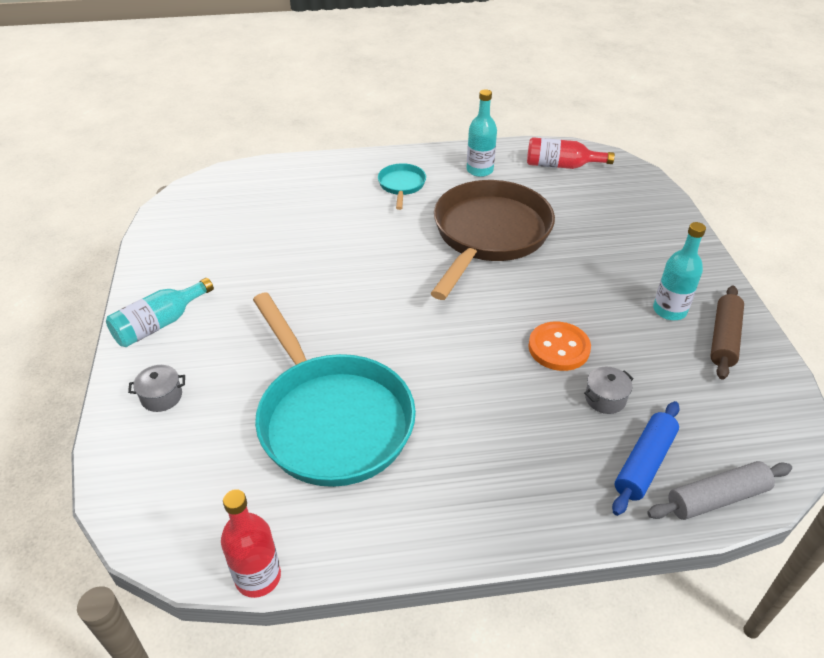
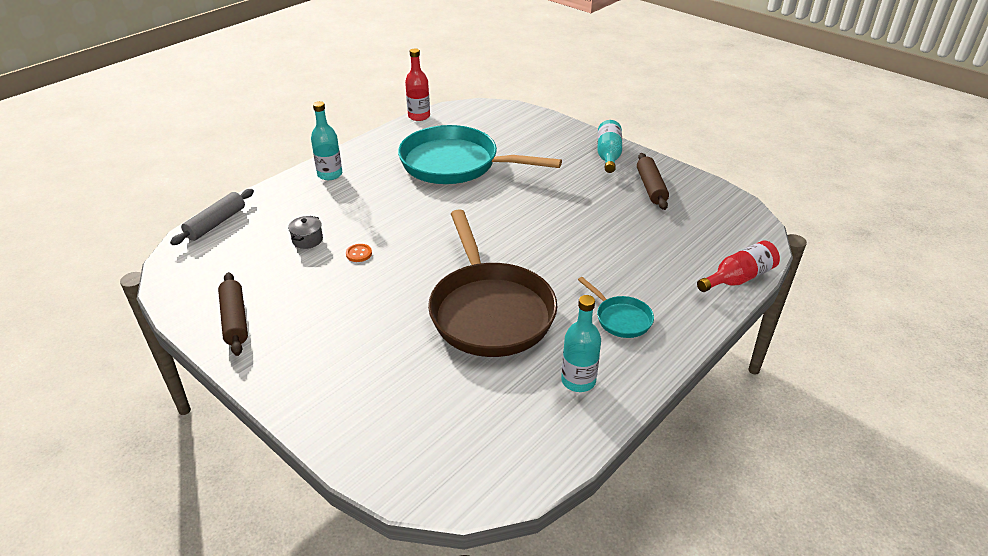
camera: 140 degrees right, 5 degrees down
(161, 396) = (550, 136): grey pot -> none
(197, 263) = (651, 187): none -> brown rolling pin
(559, 348) = (359, 254): orange button -> orange button, size x0.52
(561, 165) = (504, 443): red bottle -> red bottle (738, 278)
(644, 463) = (265, 220): blue rolling pin -> none
(669, 310) = (289, 321): turquoise bottle -> turquoise bottle (330, 174)

